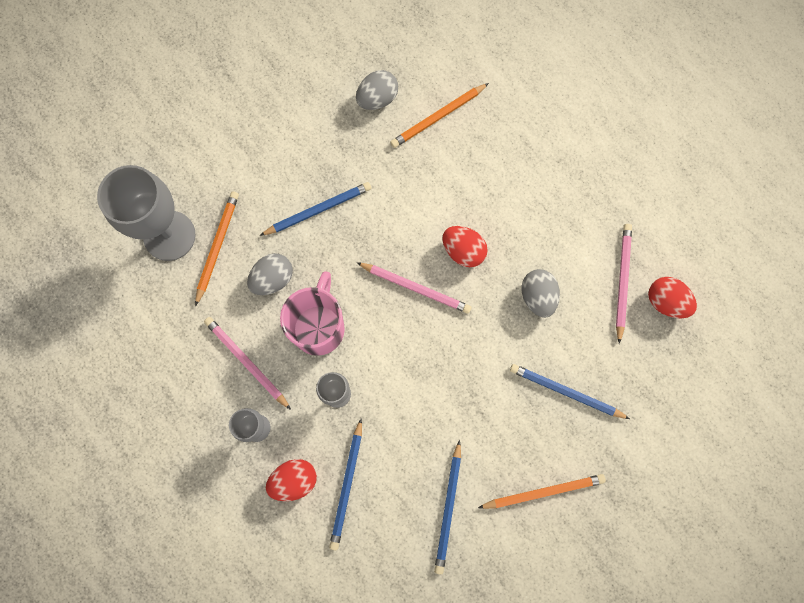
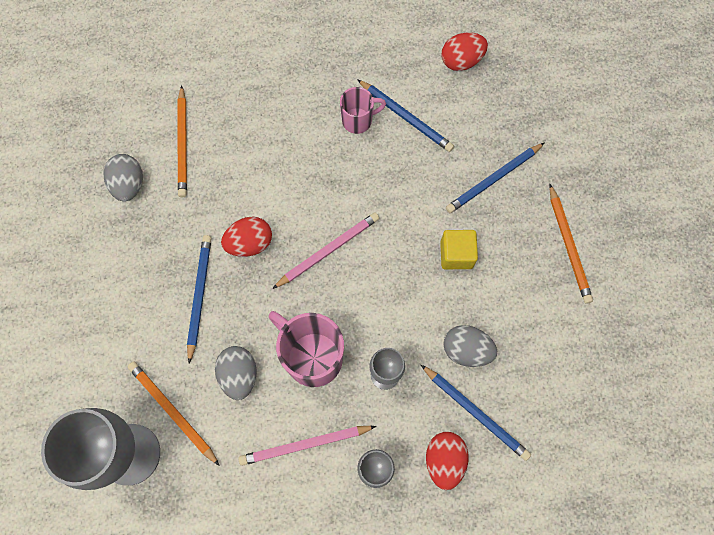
camera: 60 degrees left, 5 degrees down
(448, 508) = (543, 333): blue pencil -> blue pencil (406, 117)
(463, 251) = (319, 192): red egg -> red egg (250, 243)
(475, 396) = (456, 255): none -> yellow cube
(537, 297) = (398, 155): grey egg -> grey egg (466, 350)
(543, 491) = (569, 245): orange pencil -> orange pencil turned 150 degrees clockwise
(549, 245) = (358, 120): none -> pink mug
(622, 281) = (424, 83): pink pencil -> none

